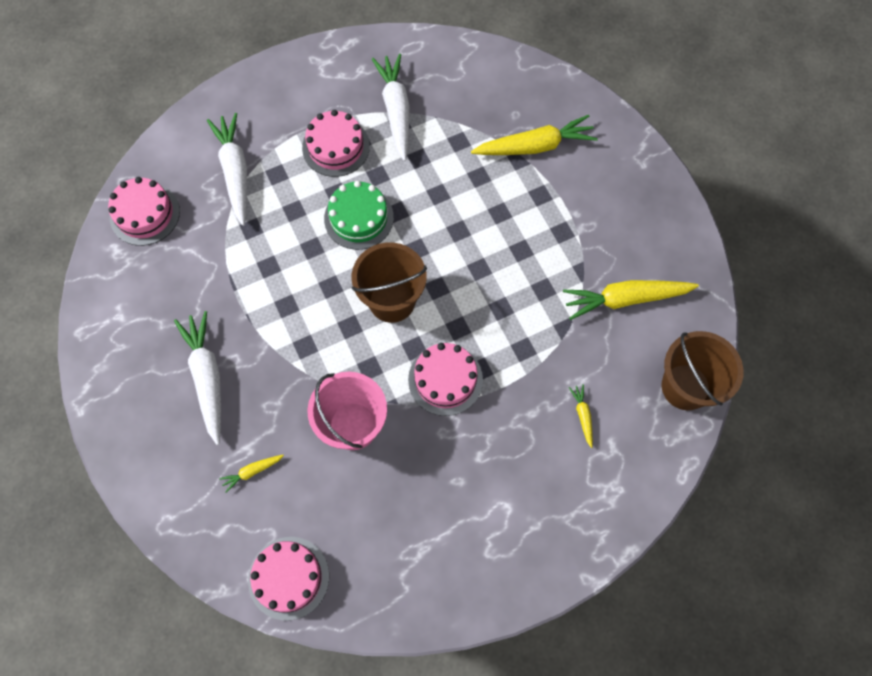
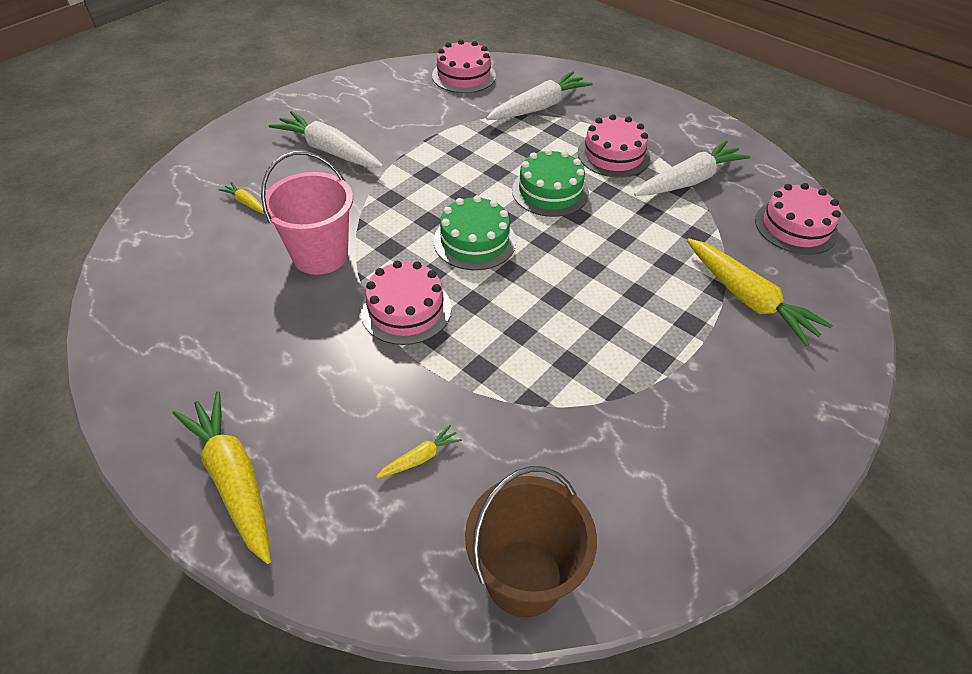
camera: 65 degrees right, 20 degrees down
(207, 378) = (329, 150): white carrot -> white carrot turned 105 degrees counterclockwise
(288, 578) = (142, 259): pink cake -> pink cake (795, 227)
(392, 300) = (474, 241): brown bucket -> green cake
(625, 299) = (612, 456): yellow carrot -> yellow carrot (234, 480)

